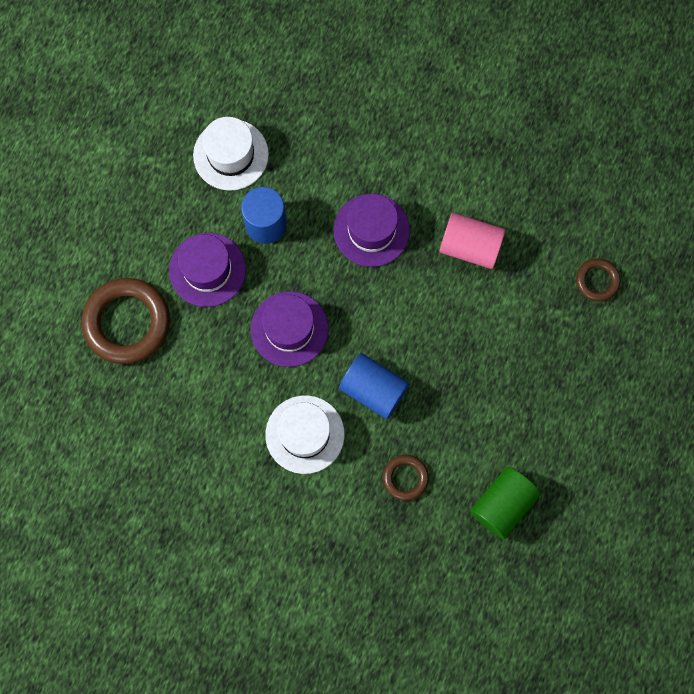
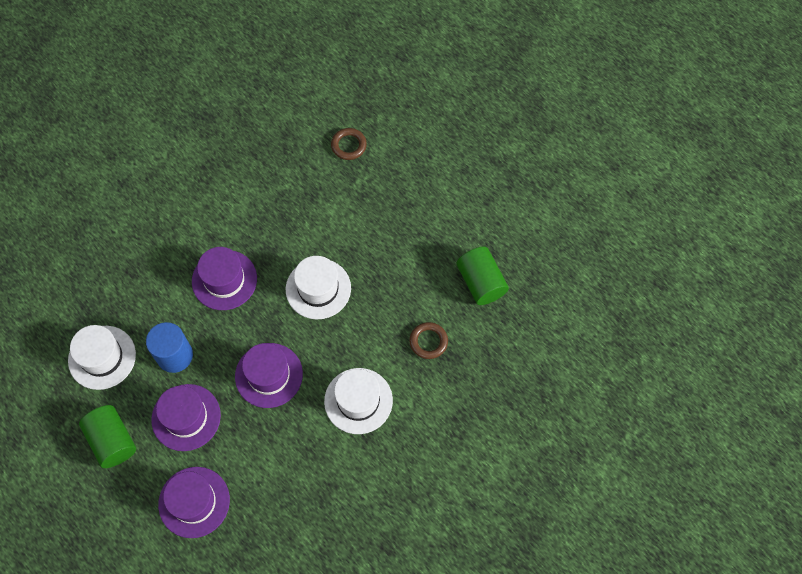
camera: 65 degrees left, 10 degrees down
(127, 322) = (194, 502): brown ring -> purple hat
(151, 212) = (112, 441): none -> green cylinder
(373, 390) = (349, 334): blue cylinder -> none
(409, 332) = (318, 289): none -> white hat
(470, 246) = (276, 217): pink cylinder -> none

